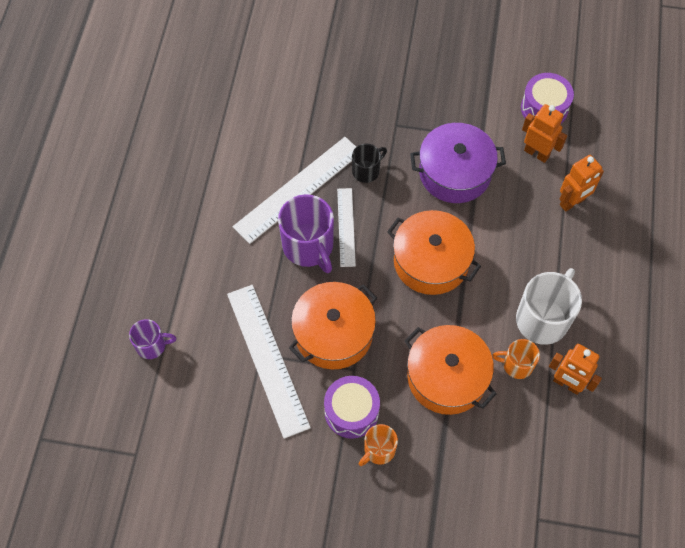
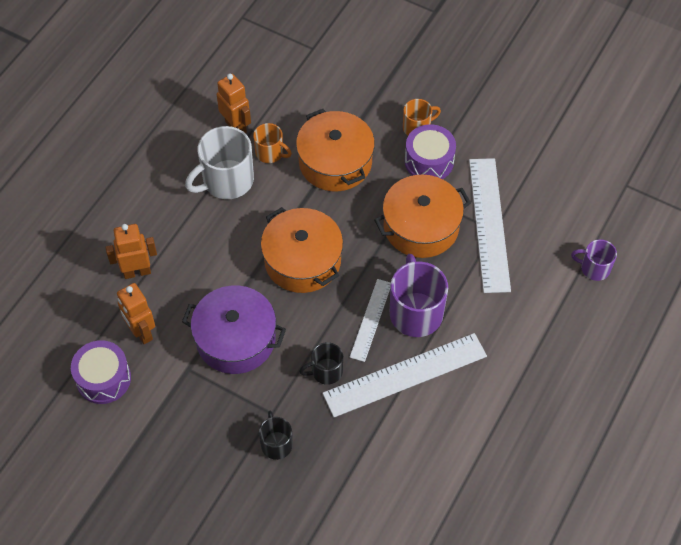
camera: 160 degrees left, 5 degrees down
(381, 104) = (276, 444): none -> black mug

